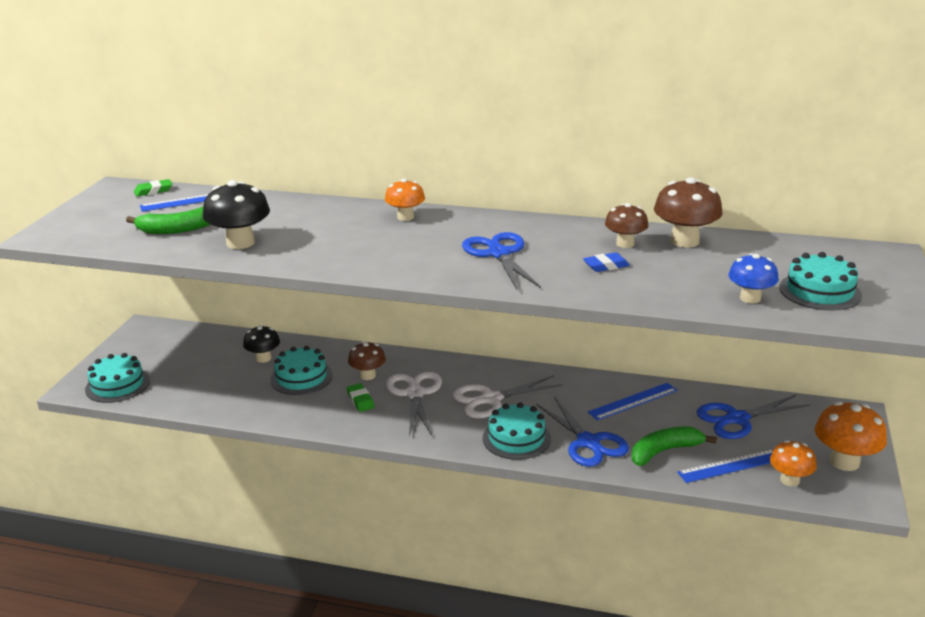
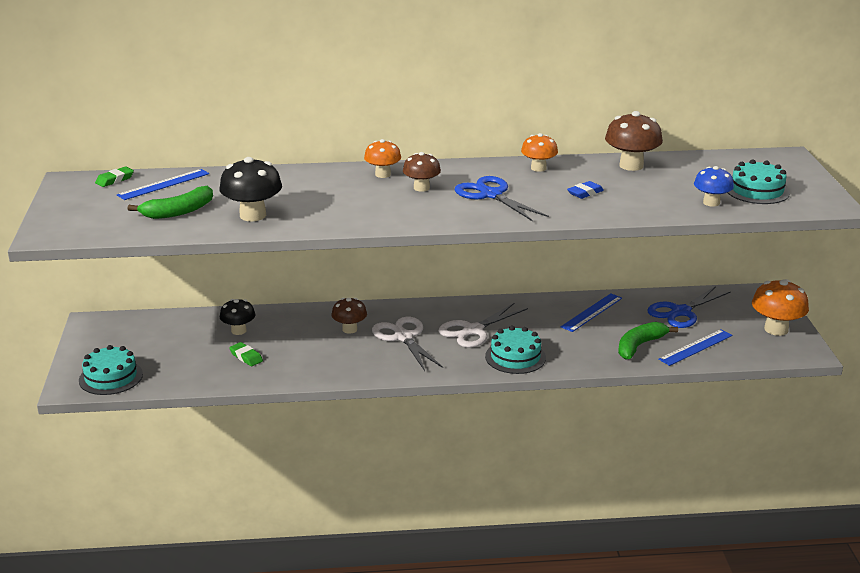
camera: 20 degrees left, 0 degrees up
(301, 377) = (288, 341): turquoise cake -> none
(360, 400) = (358, 351): green eraser -> green eraser (246, 357)
(588, 442) = (575, 350): blue scissors -> none
(625, 244) = (586, 173): brown mushroom -> brown mushroom (421, 188)
(789, 480) = (744, 349): orange mushroom -> orange mushroom (538, 168)

